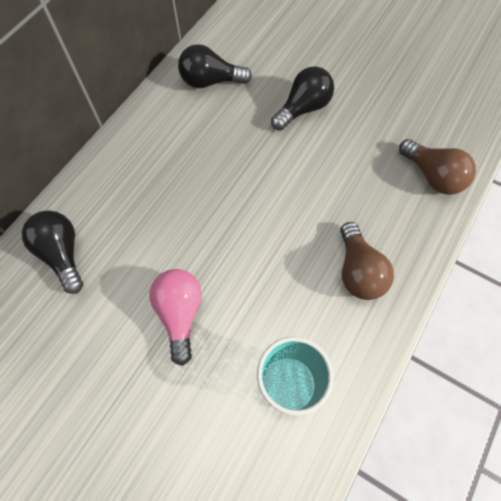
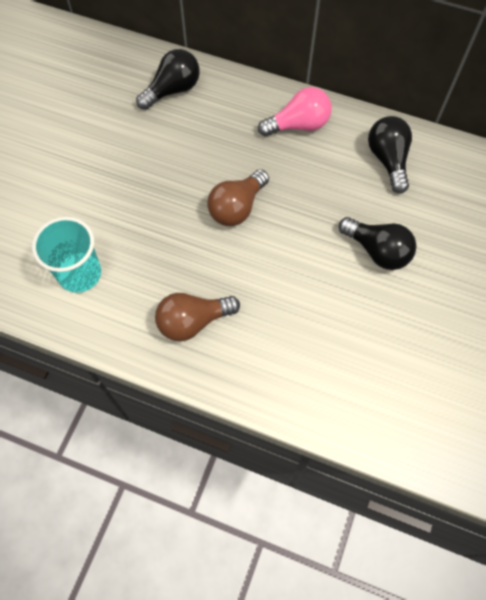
camera: 80 degrees right, 0 degrees up
(180, 314) = (132, 183): pink light bulb -> pink light bulb (298, 125)
(432, 176) = (320, 391): brown light bulb -> brown light bulb (237, 207)

